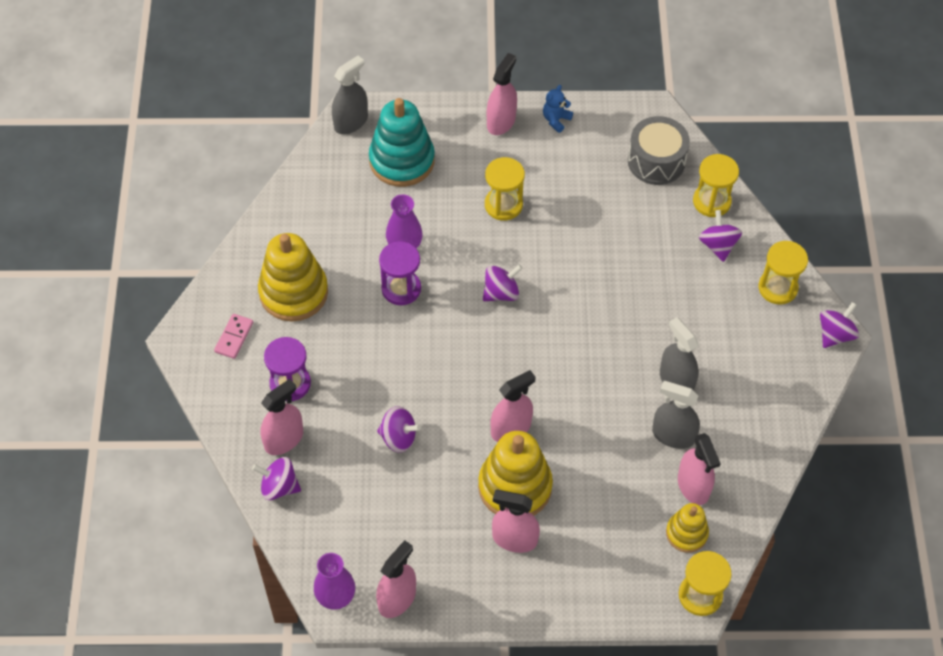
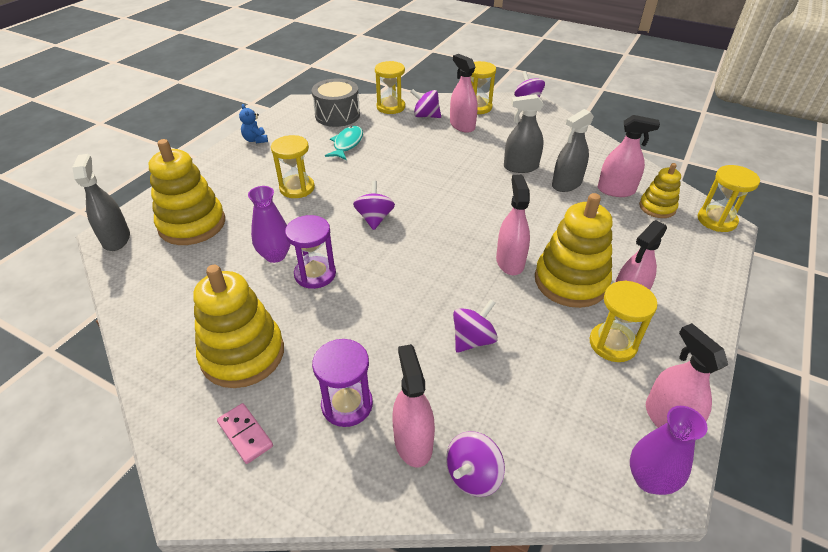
camera: 60 degrees left, 15 degrees down
(402, 160) = (192, 224): turquoise stacking toy -> yellow stacking toy
(455, 541) = (612, 344): none -> yellow hourglass
(501, 121) = (225, 163): pink spray bottle -> pink spray bottle (462, 125)
(606, 202) = (347, 144): none -> turquoise fish

